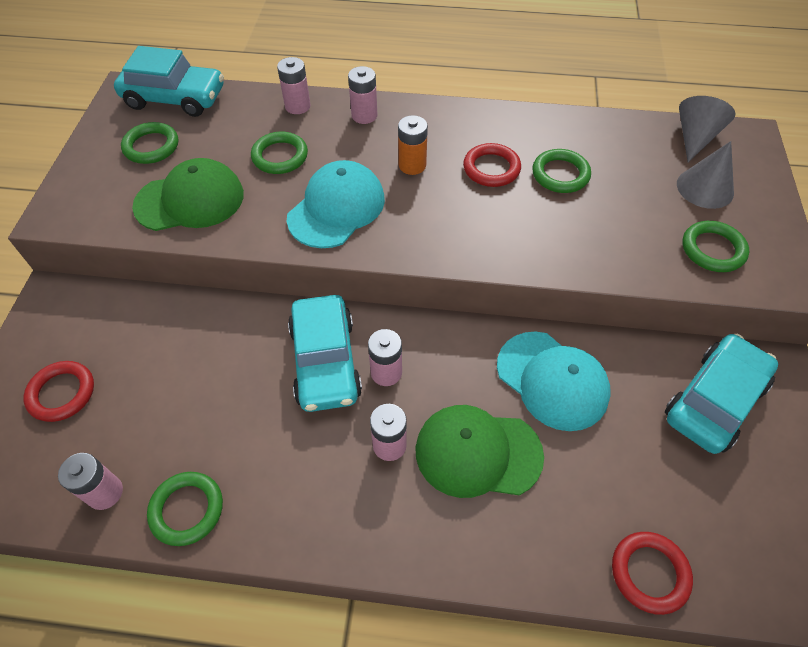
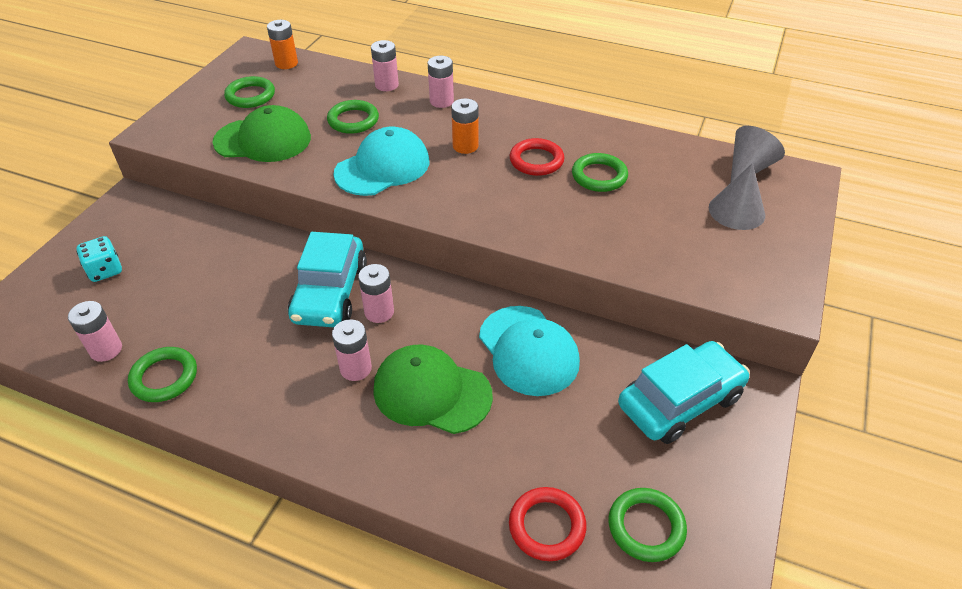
camera: 15 degrees right, 10 degrees down
(62, 393) = (105, 270): red ring -> turquoise dice
(175, 98) = (286, 63): turquoise car -> orange battery
(713, 249) = (718, 262): green ring -> green ring (646, 527)

